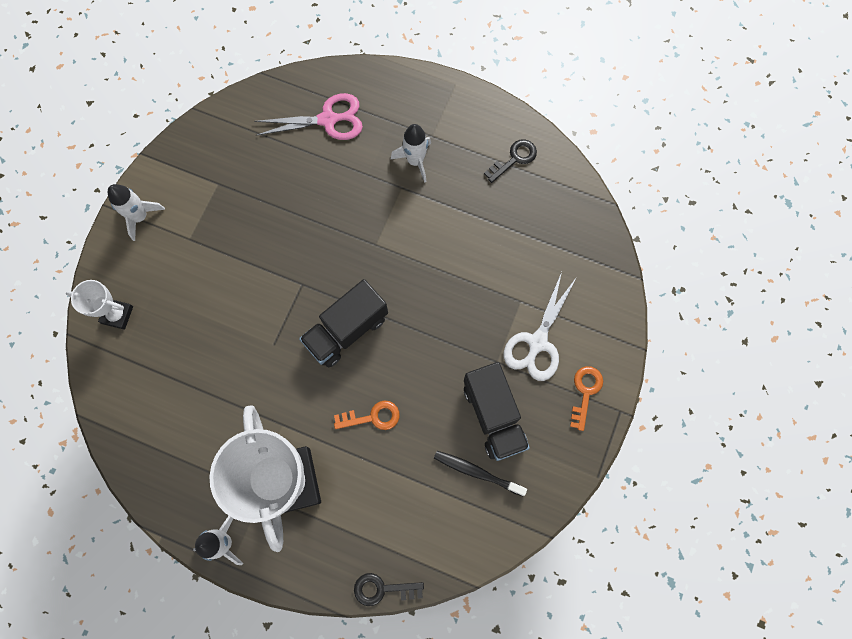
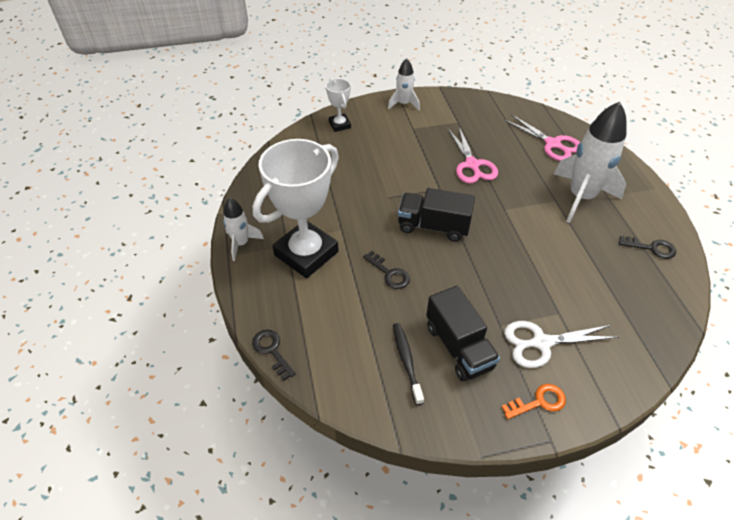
camera: 55 degrees right, 25 degrees down
(294, 224) = (472, 165): none -> pink scissors
(372, 417) = (389, 273): orange key -> black key
(415, 161) = (581, 197): white rocket -> white rocket, size x1.90
(493, 415) = (458, 347): black truck -> black truck turned 60 degrees counterclockwise

